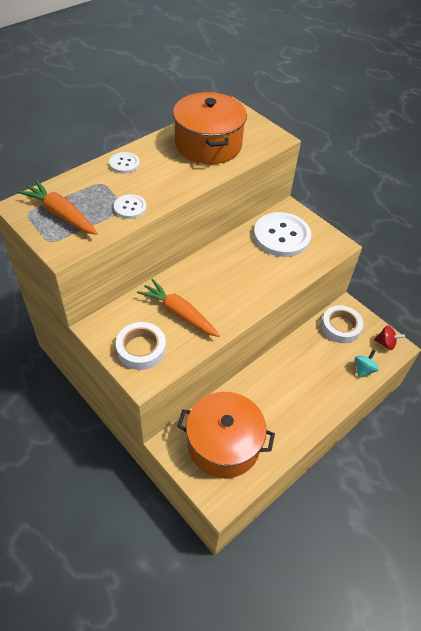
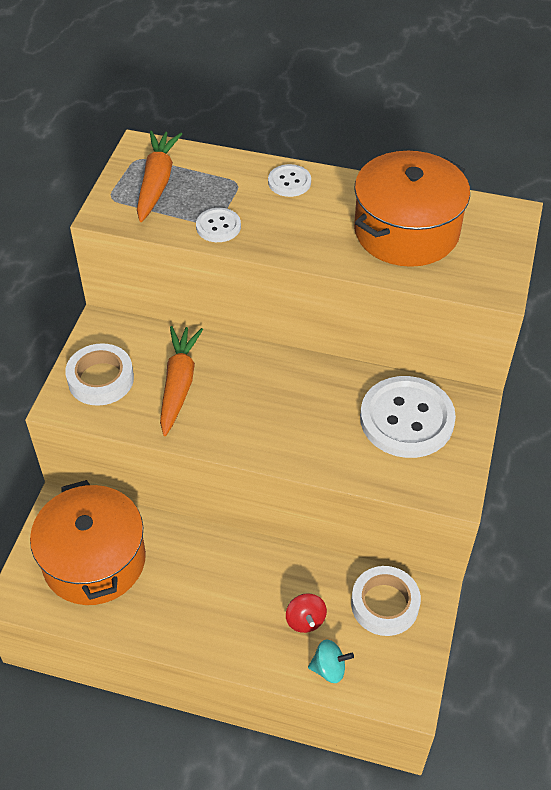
camera: 60 degrees right, 0 degrees up
(385, 343) = (403, 678): red spinning top -> red spinning top (305, 620)

